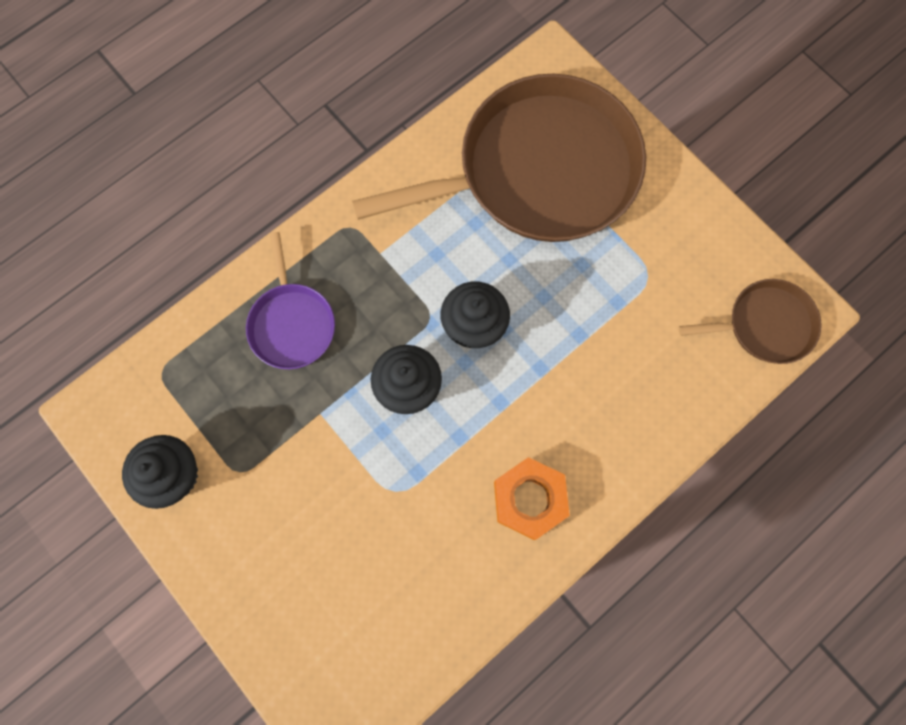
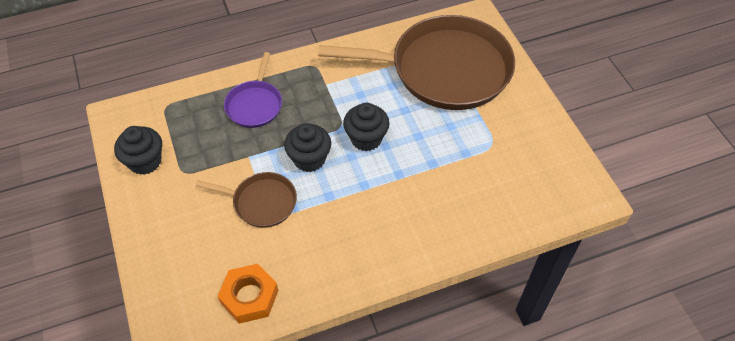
camera: 20 degrees right, 20 degrees down
(529, 499) = (358, 245): orange nut -> orange nut (249, 297)
(765, 325) = (561, 195): brown pan -> brown pan (261, 202)

